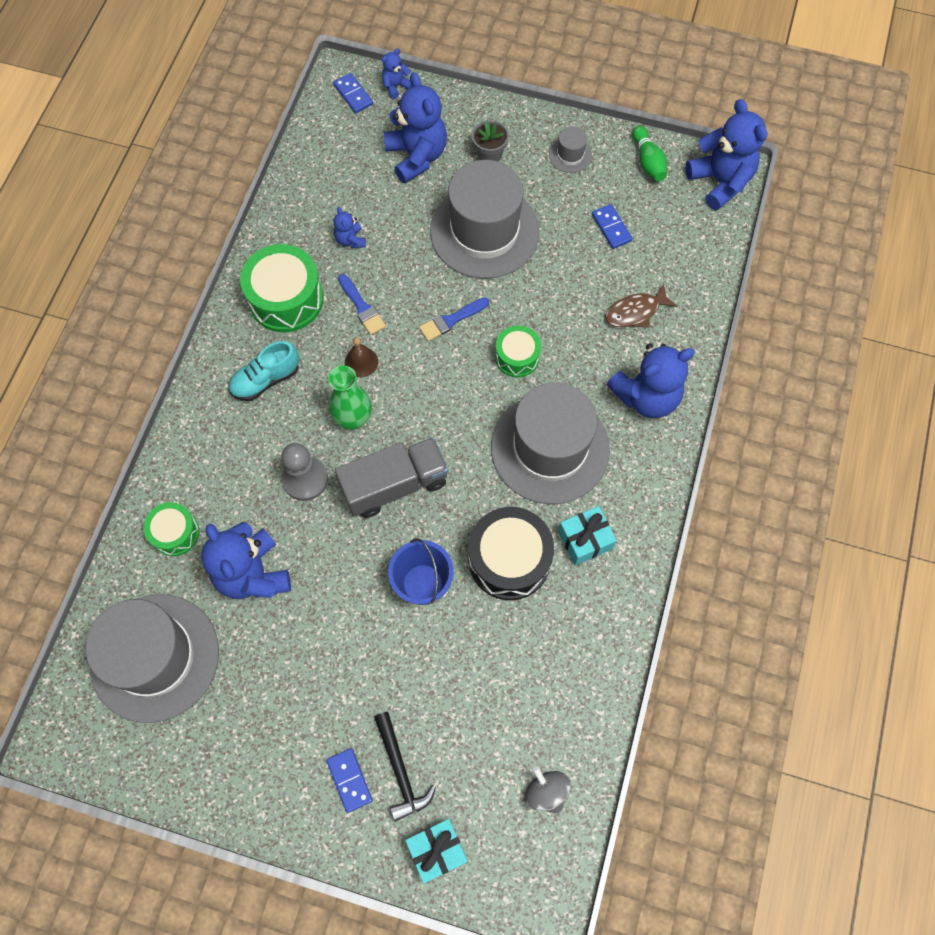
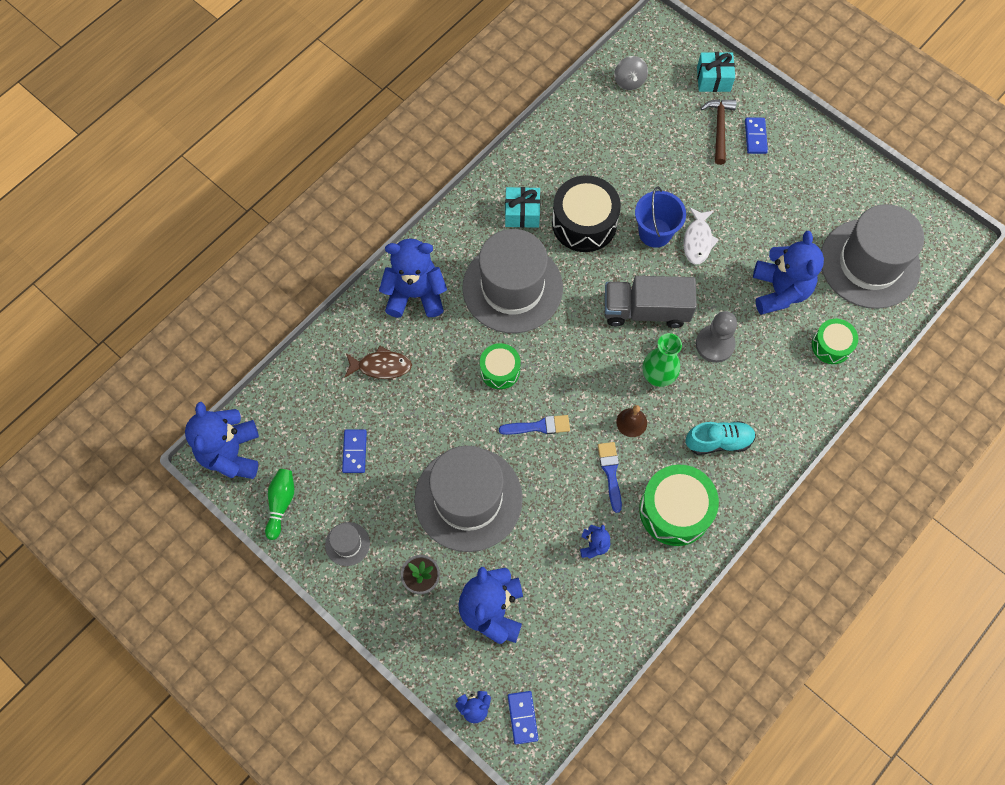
camera: 155 degrees left, 0 degrees up
(369, 596) = (698, 240): none -> white fish
(401, 771) = (719, 128): black hammer -> brown hammer

